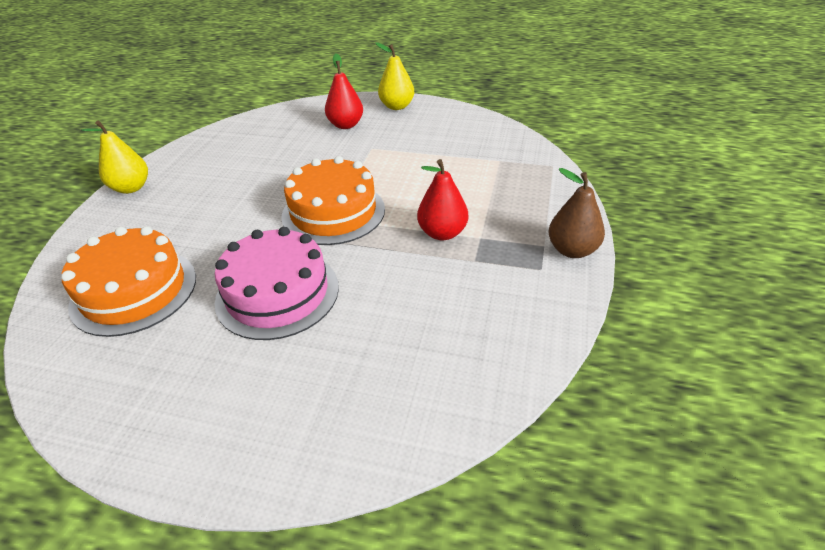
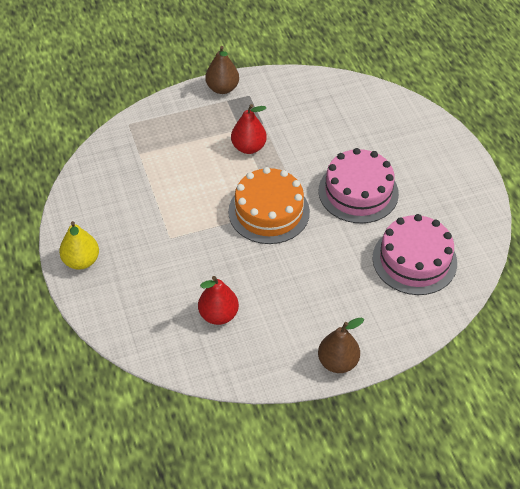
camera: 125 degrees left, 10 degrees up
(131, 188) = (337, 362): yellow pear -> brown pear
(134, 291) = (414, 260): orange cake -> pink cake
(345, 125) = (141, 279): red pear -> red pear (218, 315)

